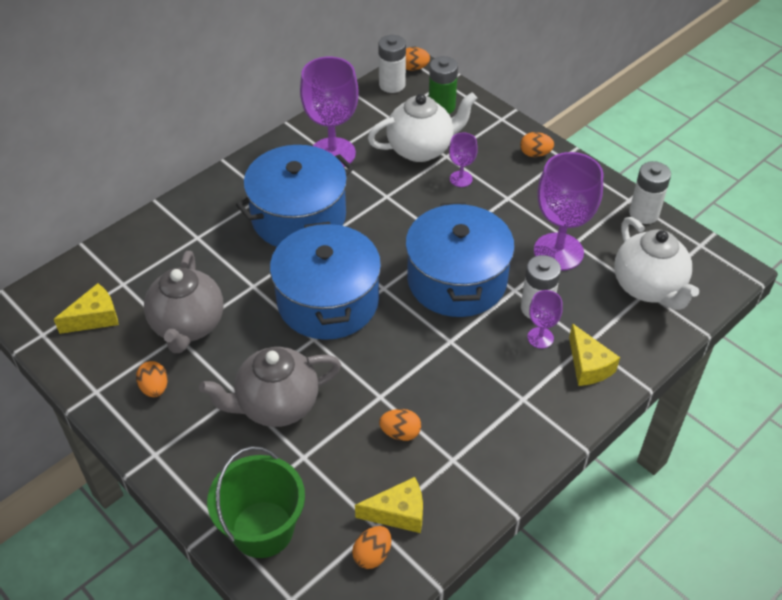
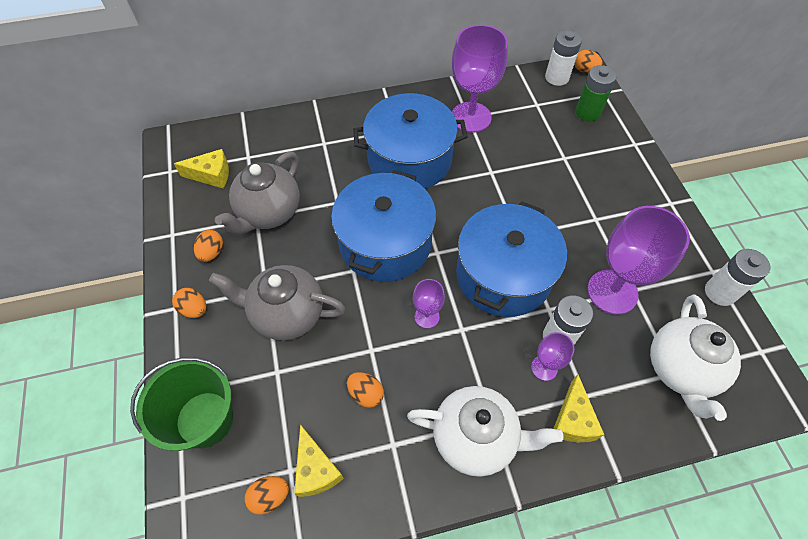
camera: 30 degrees right, 10 degrees up
(398, 513) = (316, 469): yellow cheese -> yellow cheese turned 45 degrees clockwise
(421, 149) = (546, 143): white teapot -> white teapot (475, 438)
(461, 179) = (564, 184): purple goblet -> purple goblet (427, 317)
(535, 154) = (646, 189): orange egg -> orange egg (194, 309)

